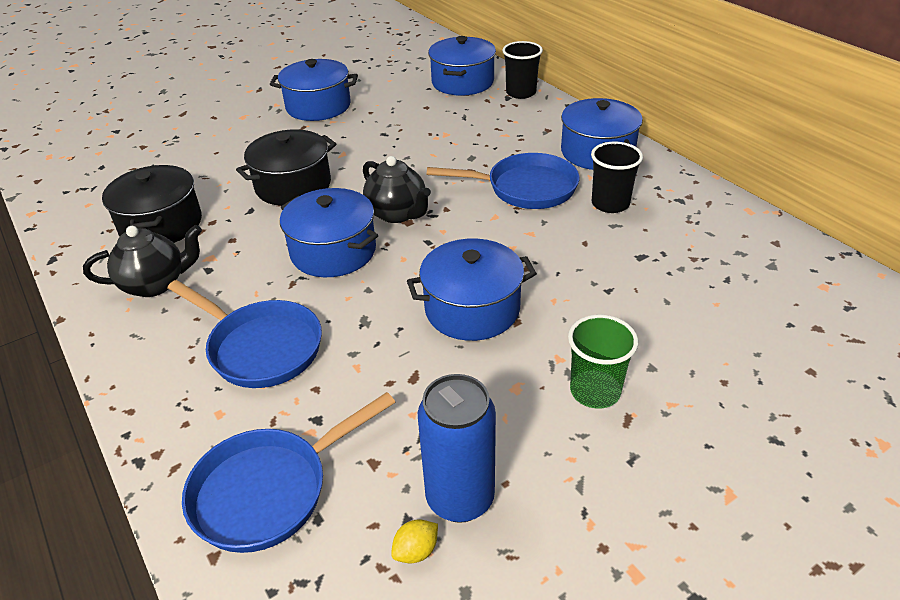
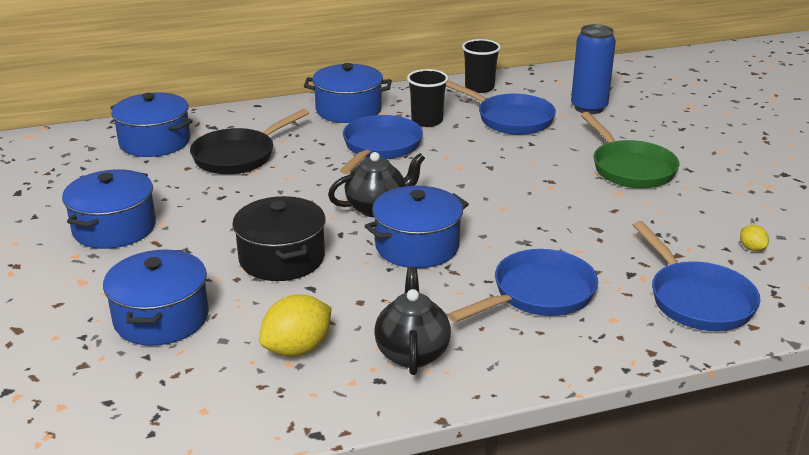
camera: 75 degrees left, 10 degrees down
(161, 225) = (297, 349): black pot -> yellow lemon
(460, 122) = (238, 156): none -> black pan
(460, 498) = (712, 228): blue can -> blue can (588, 108)
(472, 309) = (529, 195): blue pot -> blue pot (161, 318)
(521, 93) = (211, 119): black cup -> black cup (479, 88)
(595, 391) = (630, 168): green cup -> green pan
(665, 262) = (510, 119): none -> blue pan

